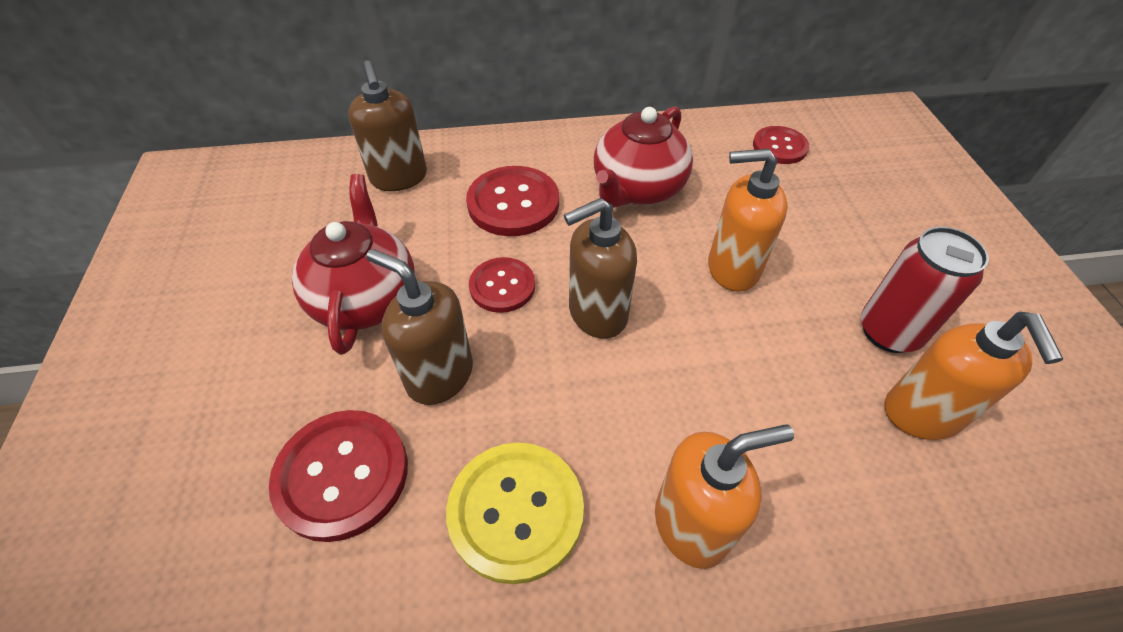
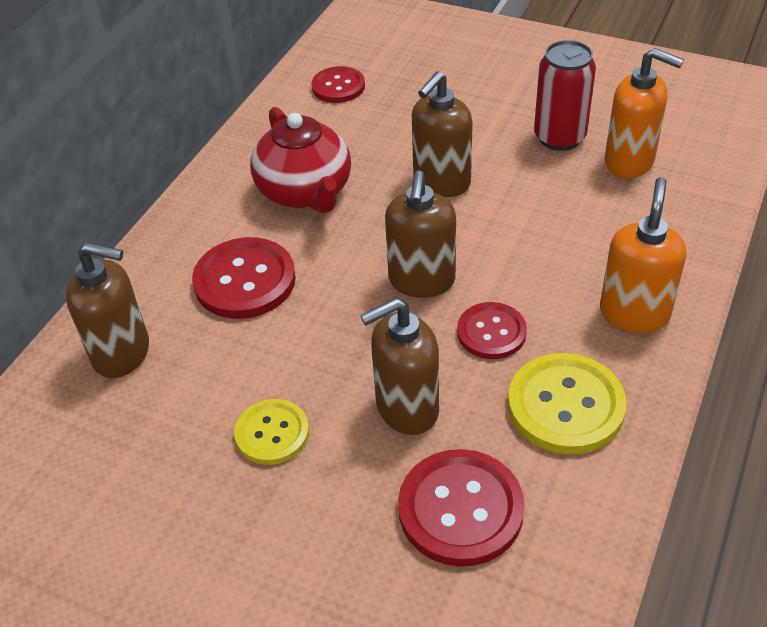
camera: 55 degrees left, 5 degrees down
(366, 298) = (272, 433): red teapot -> yellow button
(502, 286) = (341, 329): red button -> red button (491, 332)
(732, 268) = (441, 182): orange soap dispenser -> brown soap dispenser

